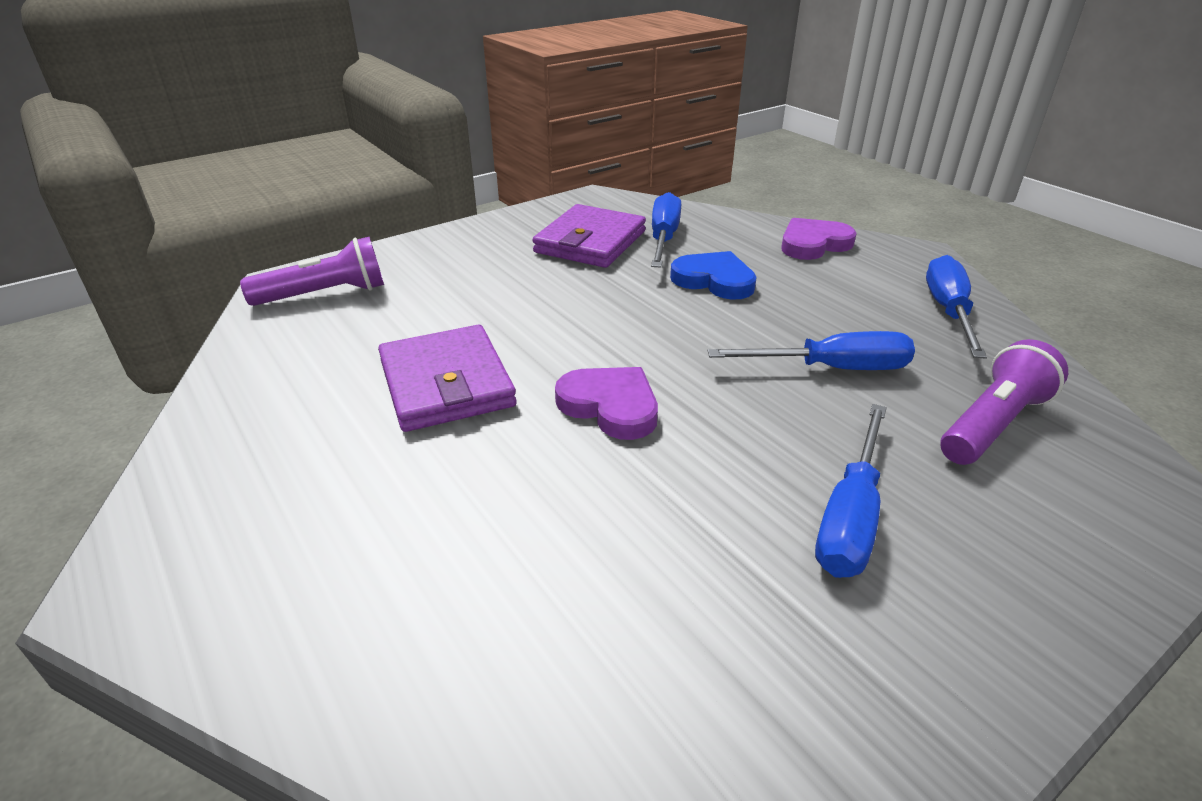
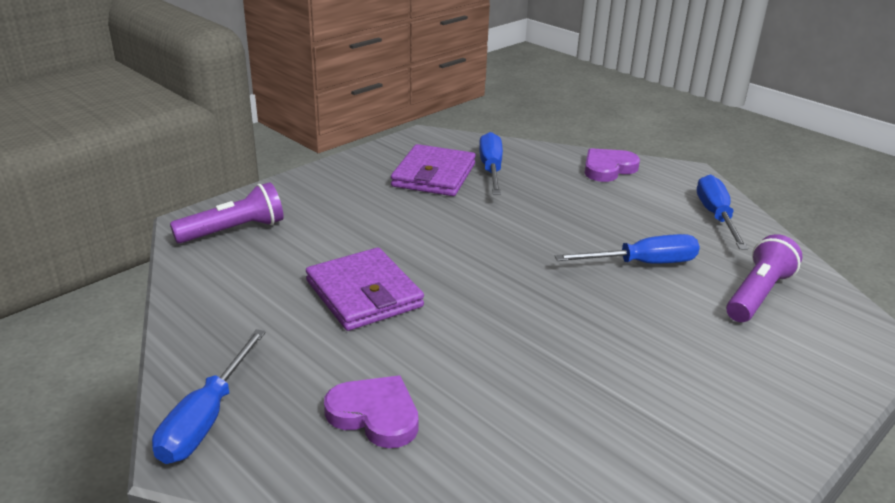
camera: 10 degrees left, 5 degrees down
(610, 406) = (492, 301): purple heart -> purple heart (375, 415)
(714, 280) = (540, 202): blue heart -> none
(850, 517) = (676, 361): blue screwdriver -> blue screwdriver (206, 418)

